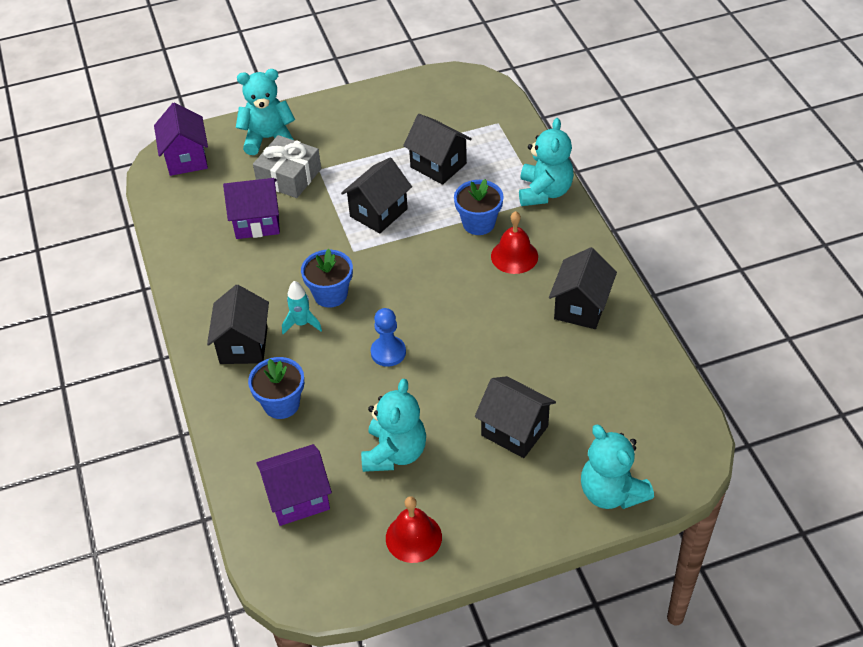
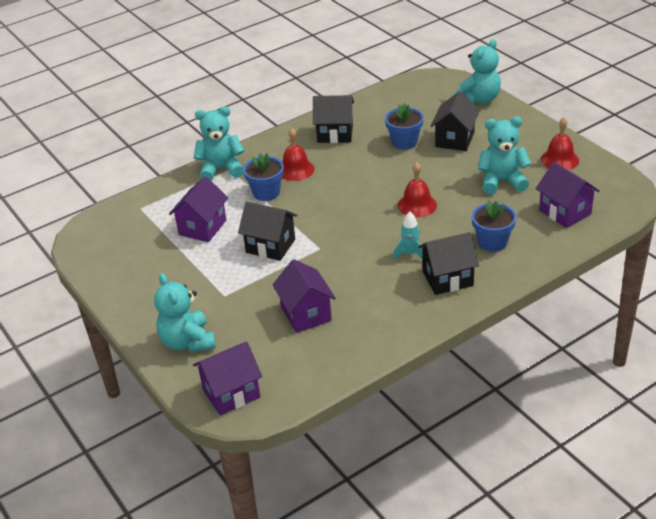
camera: 105 degrees left, 10 degrees down
(289, 176) = (239, 312): grey gift -> none
(330, 294) = (373, 248): blue flower pot -> blue flower pot (404, 142)
(388, 352) = (417, 205): blue pawn -> red bell
(438, 165) = (202, 227): black house -> purple house

